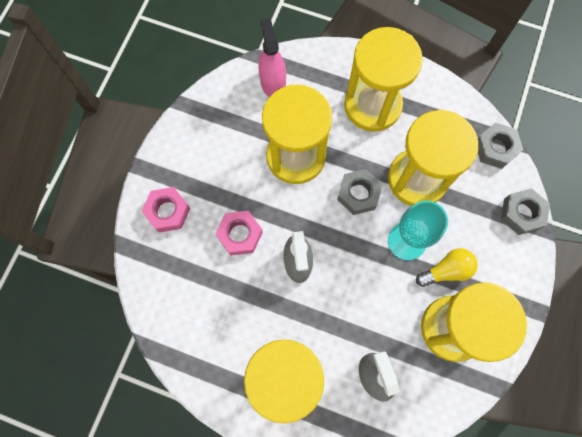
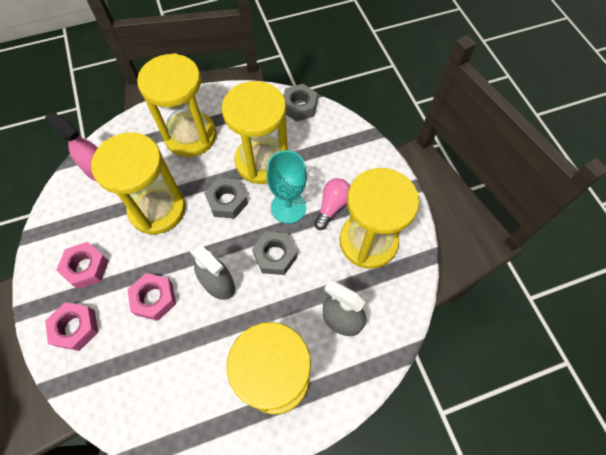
camera: 40 degrees left, 10 degrees down
(207, 166) = (86, 267): none -> pink nut
(446, 270) = (332, 206): yellow light bulb -> pink light bulb
(521, 213) = (350, 134): grey nut -> grey nut (275, 256)

